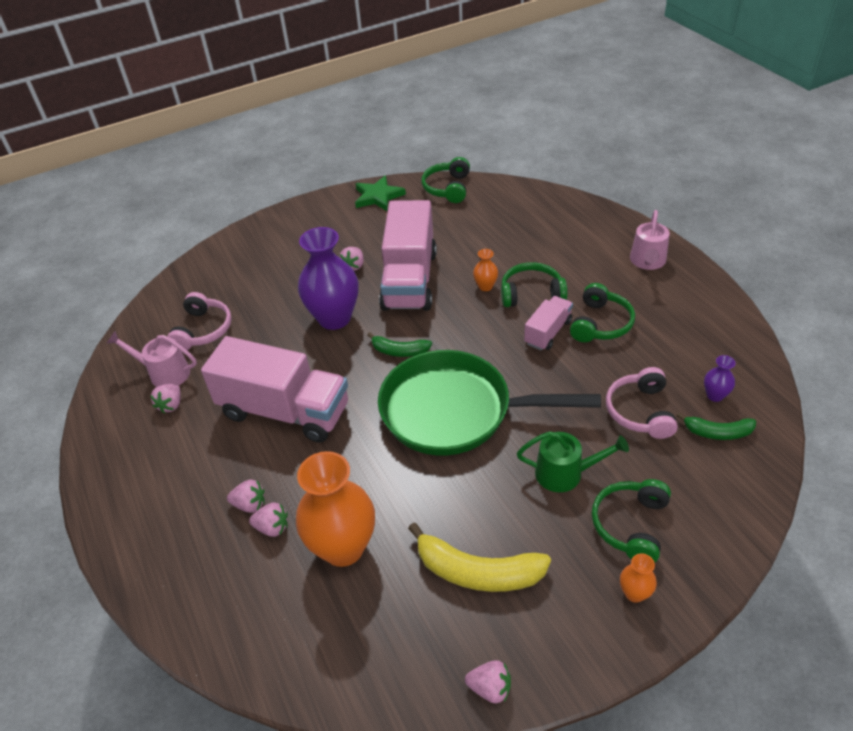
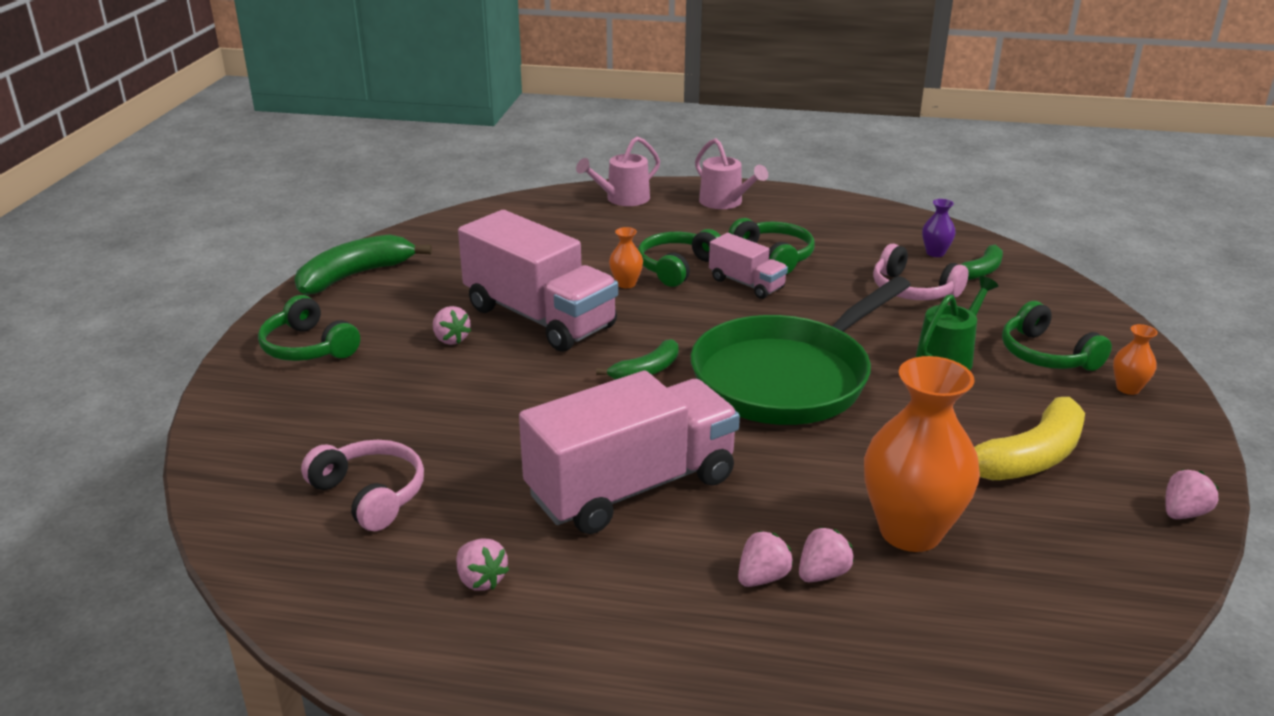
camera: 55 degrees left, 15 degrees down
(165, 373) = (404, 562): pink watering can -> pink watering can (623, 199)
(334, 318) = (521, 388): purple vase -> none
(378, 196) = (355, 275): green star -> green banana
(448, 188) = (427, 235): green headphones -> green headphones (308, 347)
(548, 332) = (746, 284): pink truck -> pink truck turned 150 degrees clockwise

